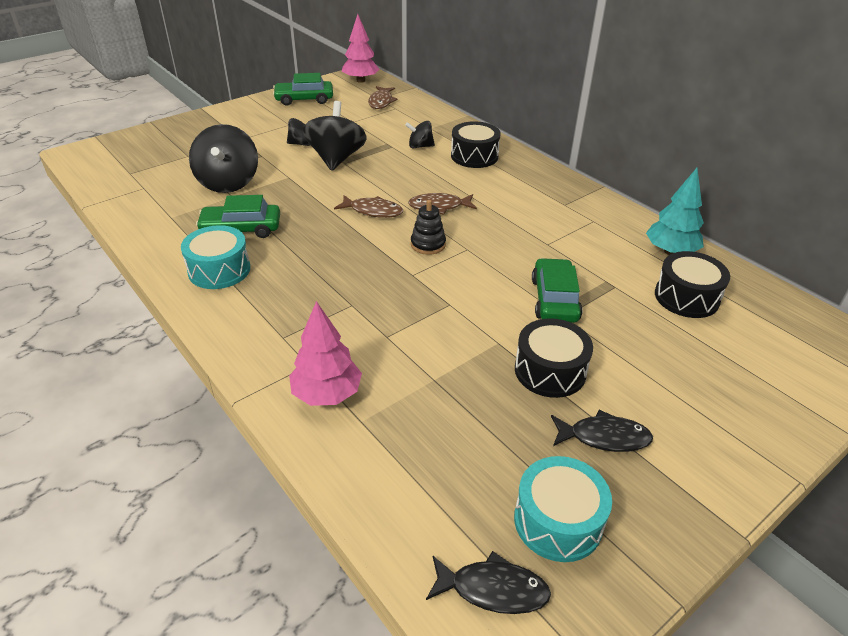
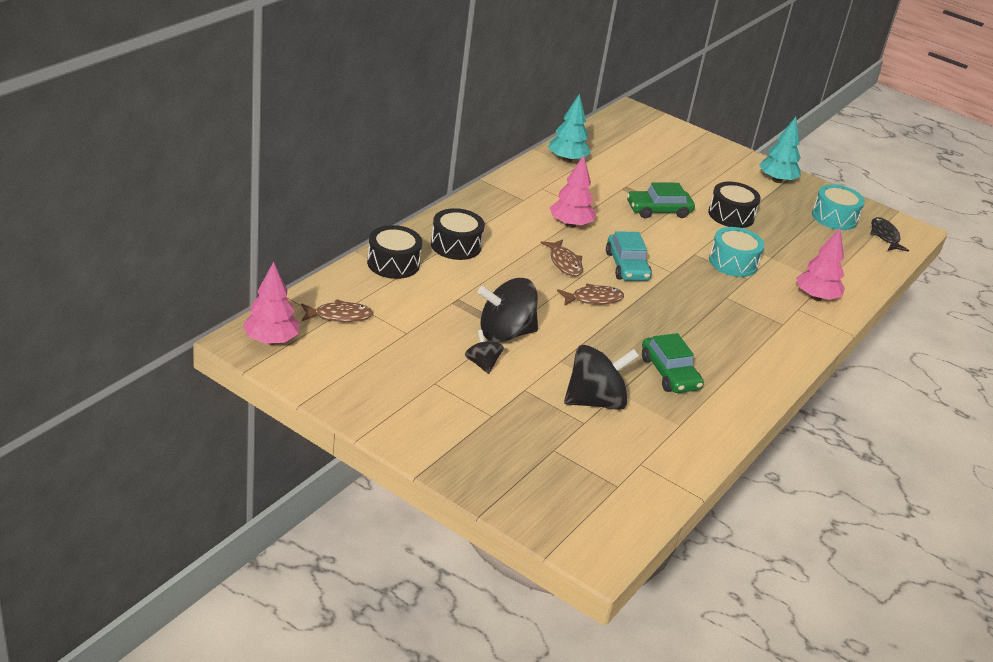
camera: 110 degrees left, 5 degrees down
(219, 270) = (734, 372): turquoise drum -> turquoise drum (733, 263)
(304, 99) = (353, 382): green car -> none
(373, 211) = (593, 299): brown fish -> brown fish turned 75 degrees clockwise
(420, 146) = (449, 279): black spinning top -> none
(428, 244) = (627, 266): black stacking toy -> turquoise car
(514, 224) = (570, 225): none -> pink tree
(604, 437) = (769, 201): black fish -> none
(684, 476) = (776, 180): none -> turquoise tree
(686, 297) = (620, 160): black drum -> black drum (393, 263)

